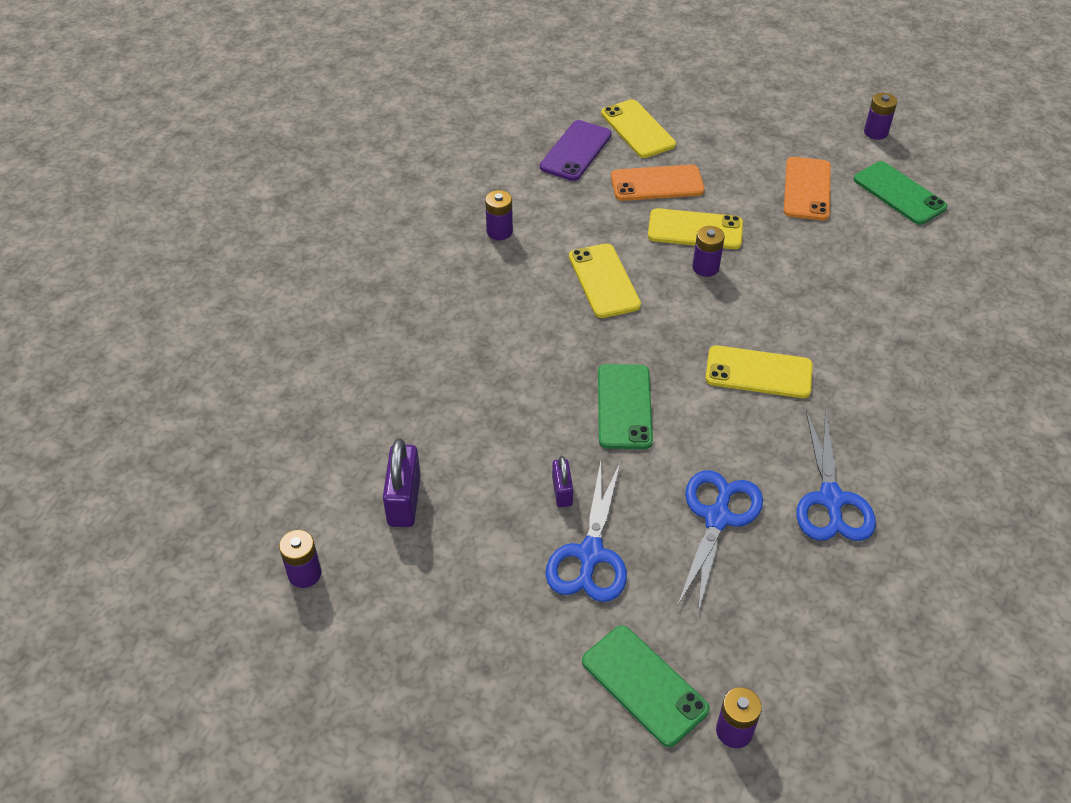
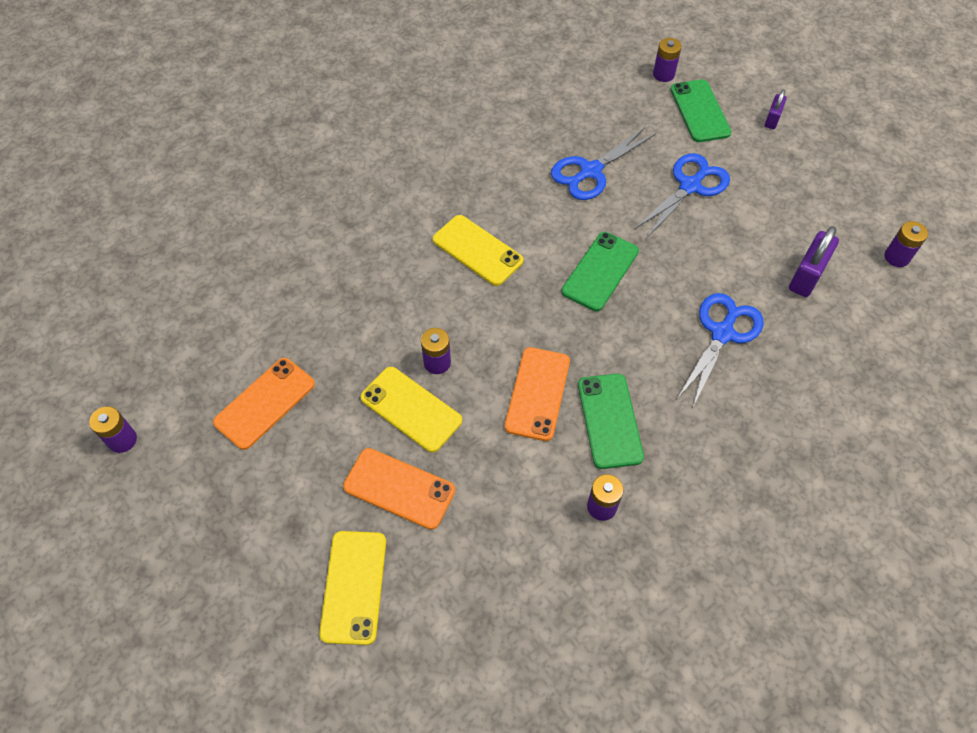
camera: 150 degrees left, 10 degrees up
(562, 491) = (686, 232): purple padlock -> purple padlock (772, 119)
(575, 151) = (447, 588): purple phone -> none
(604, 281) = (537, 393): yellow phone -> orange phone
(831, 500) = (508, 149): blue scissors -> blue scissors (722, 333)
(899, 193) = (191, 354): green phone -> green phone (610, 420)

